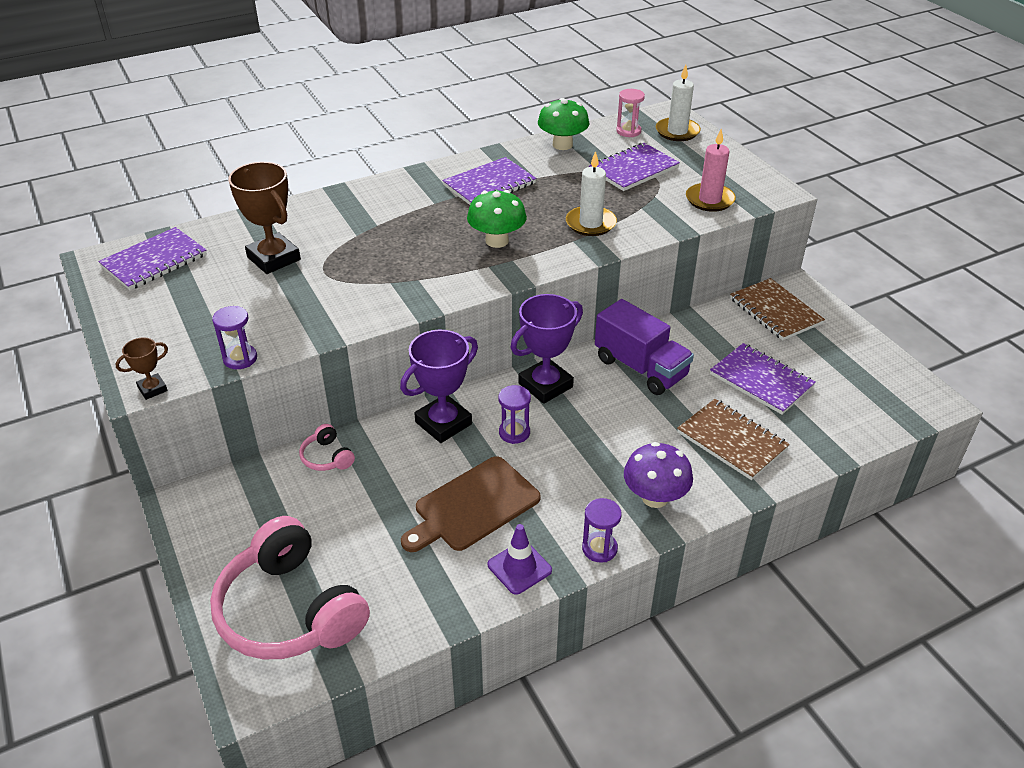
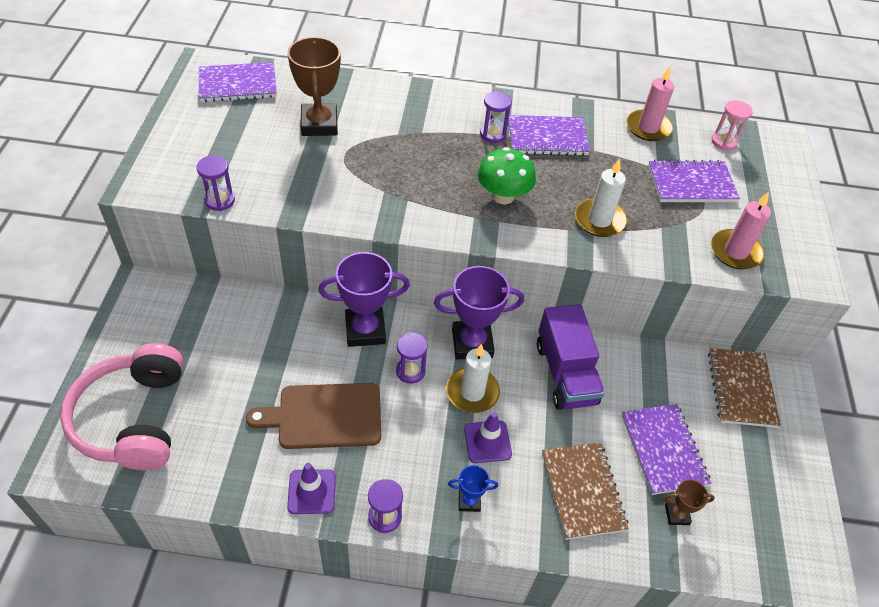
camera: 30 degrees right, 10 degrees up
(152, 389) = (143, 193): brown trophy -> brown trophy (677, 514)
(327, 457) = (260, 309): pink headphones -> none
(441, 201) = (493, 134): none -> purple hourglass
(562, 145) = (648, 128): green mushroom -> pink candle
(627, 448) = (487, 442): none -> purple traffic cone
(655, 497) = (469, 501): purple mushroom -> blue trophy
(677, 132) = (772, 164): white candle -> white candle (472, 392)

